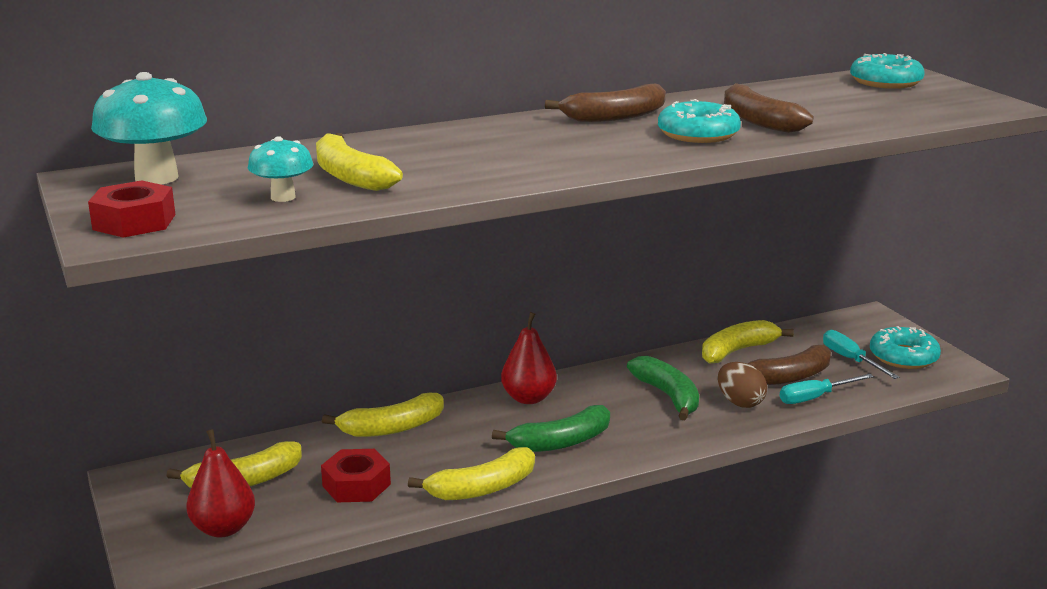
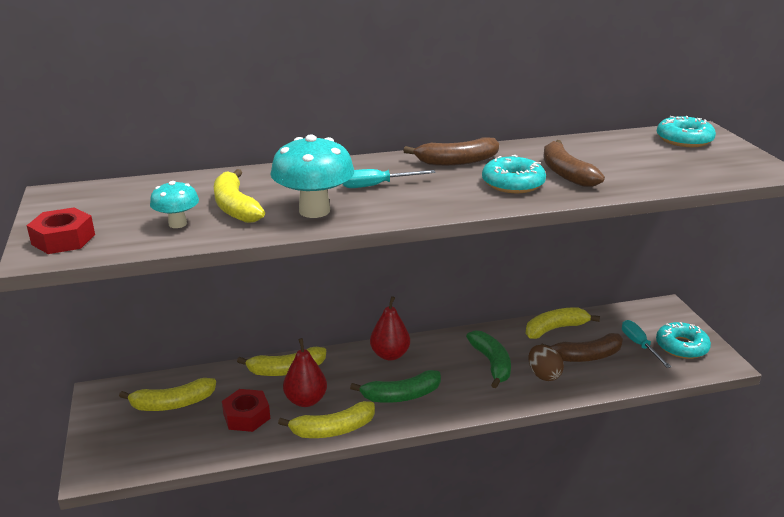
camera: 10 degrees right, 5 degrees up
(156, 178) = (101, 198): turquoise mushroom -> turquoise mushroom (314, 211)
(223, 528) = (146, 442): red pear -> red pear (306, 400)
(815, 397) = (602, 376): turquoise screwdriver -> turquoise screwdriver (377, 185)

